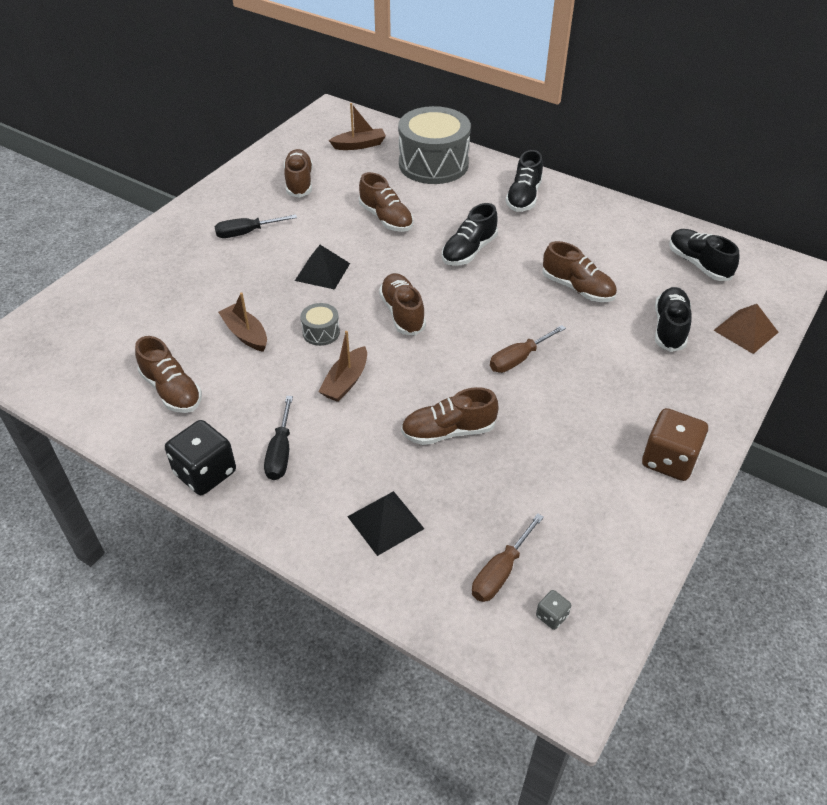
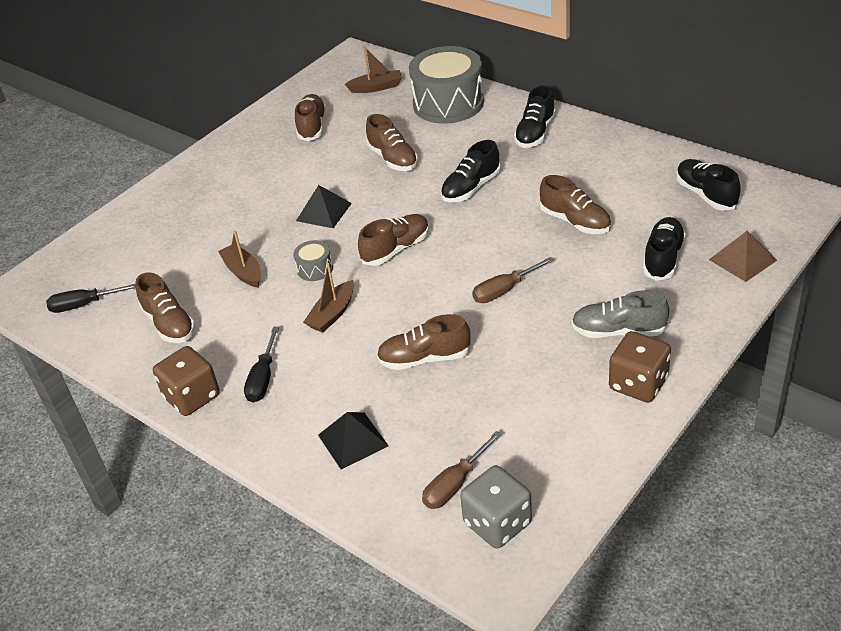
camera: 10 degrees right, 5 degrees down
(205, 473) = (192, 397): black dice -> brown dice
(247, 233) = (255, 177): black screwdriver -> black screwdriver (85, 305)
(402, 313) = (396, 249): brown shoe -> brown shoe turned 60 degrees clockwise
(551, 616) = (497, 523): grey dice -> grey dice, size x2.19
(639, 404) = (618, 331): none -> grey shoe

